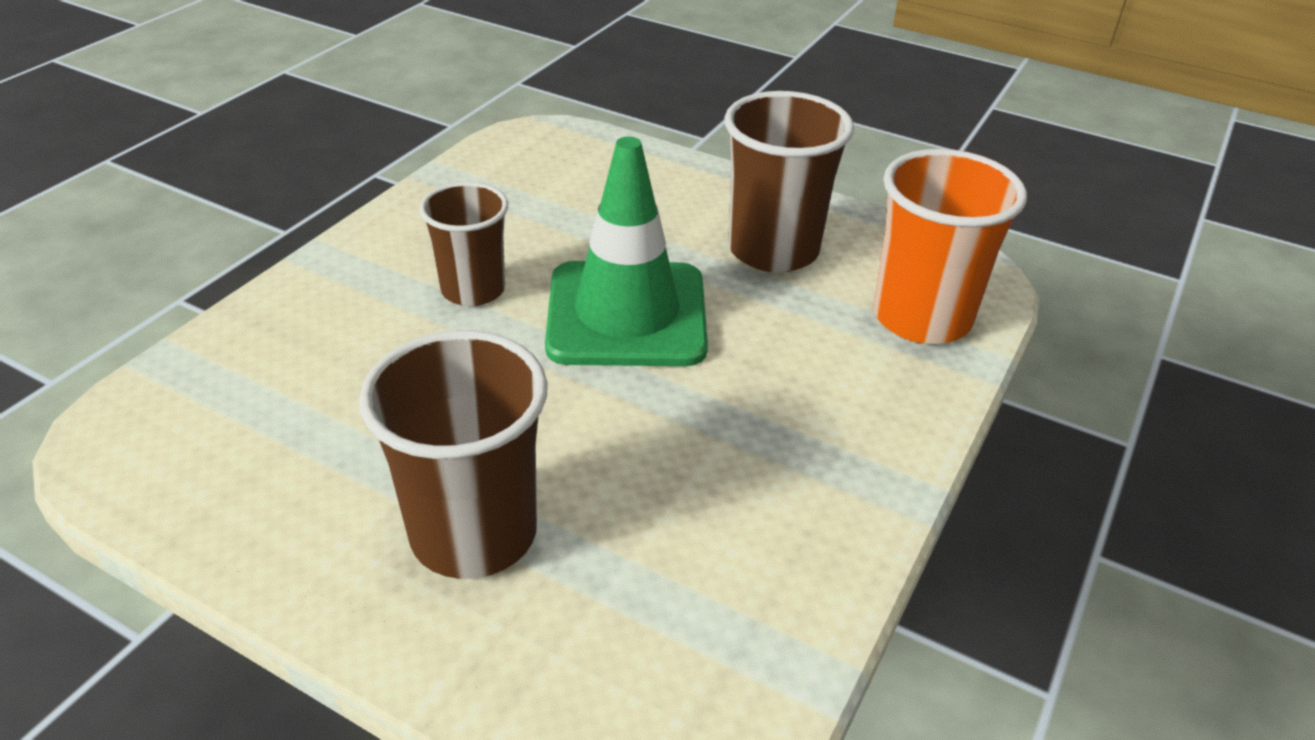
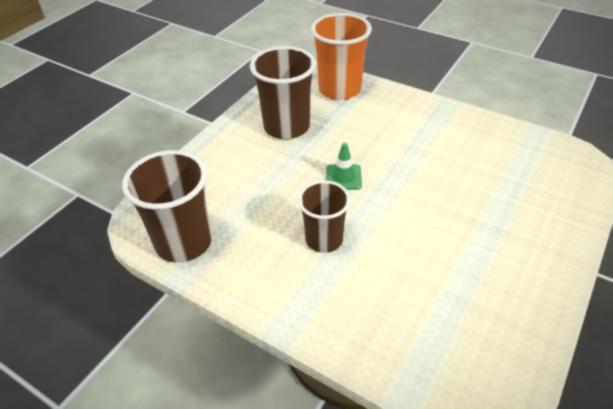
camera: 85 degrees left, 5 degrees up
(474, 533) = (506, 222): brown cup -> brown cup (184, 242)
(626, 314) = (343, 177): green traffic cone -> green traffic cone, size x0.43

